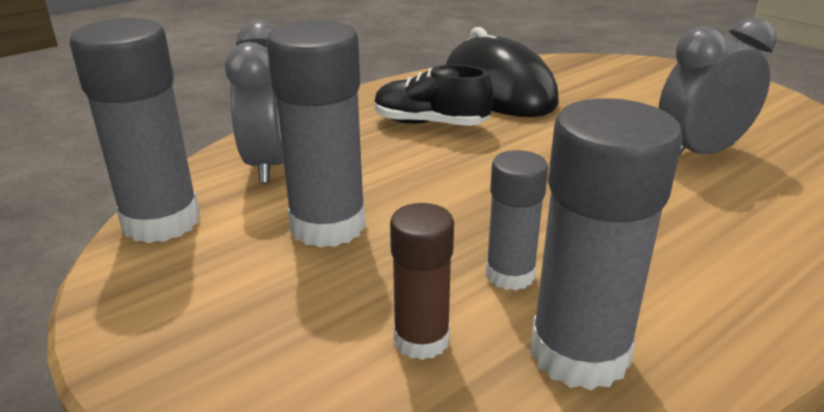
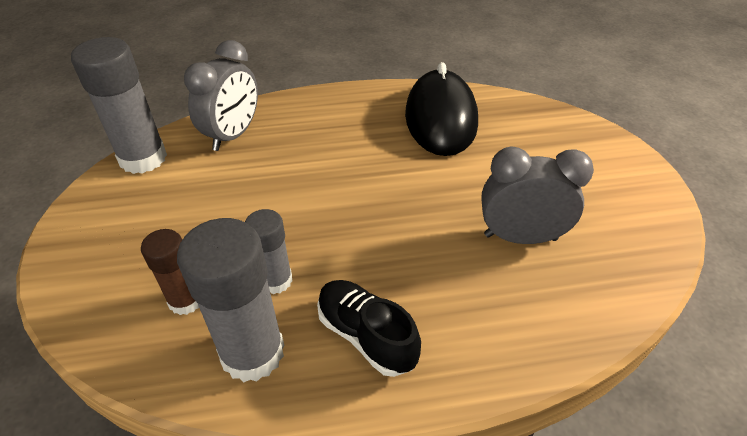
camera: 30 degrees right, 15 degrees up
(328, 225) = (218, 198): grey glue stick -> none
(430, 123) = (360, 135): black shoe -> black shoe (366, 336)

